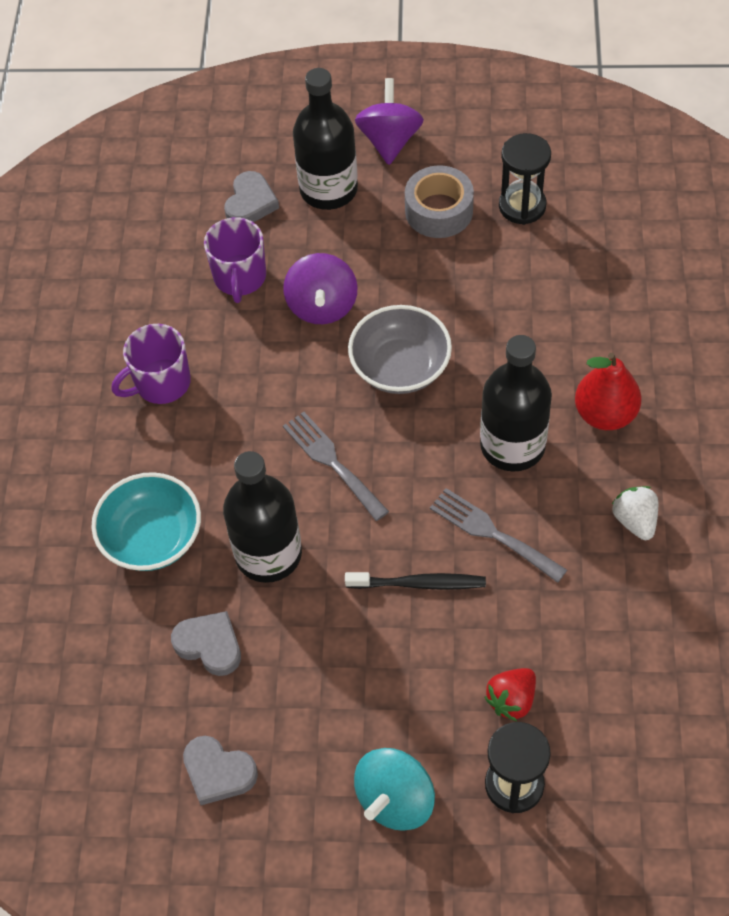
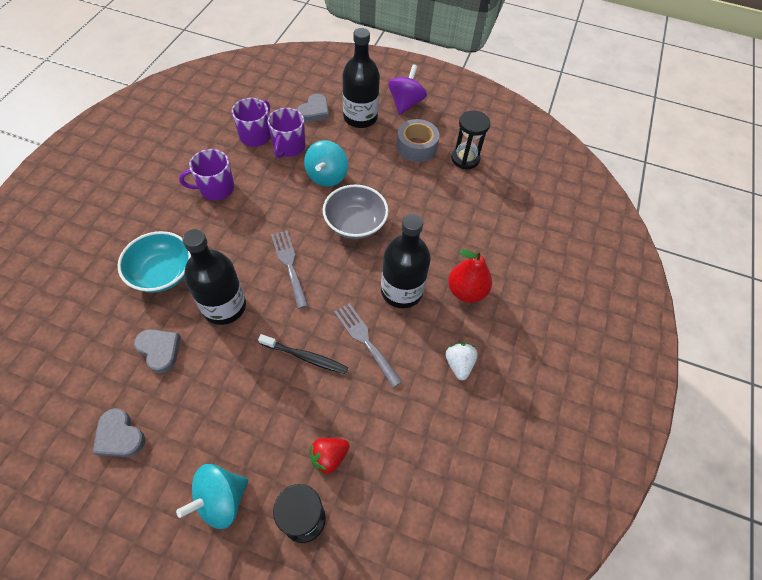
camera: 10 degrees right, 0 degrees up
(178, 275) = (256, 135): none -> purple mug
(322, 306) = (327, 176): purple spinning top -> turquoise spinning top

